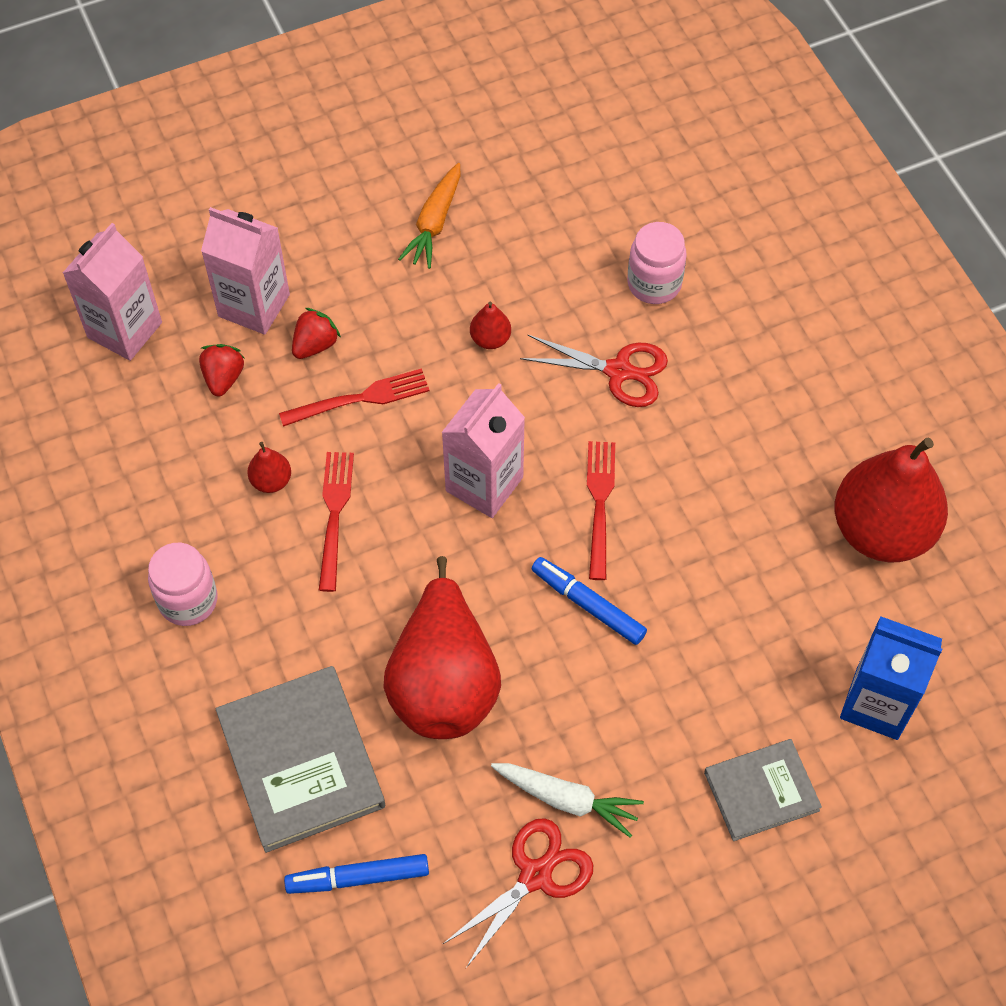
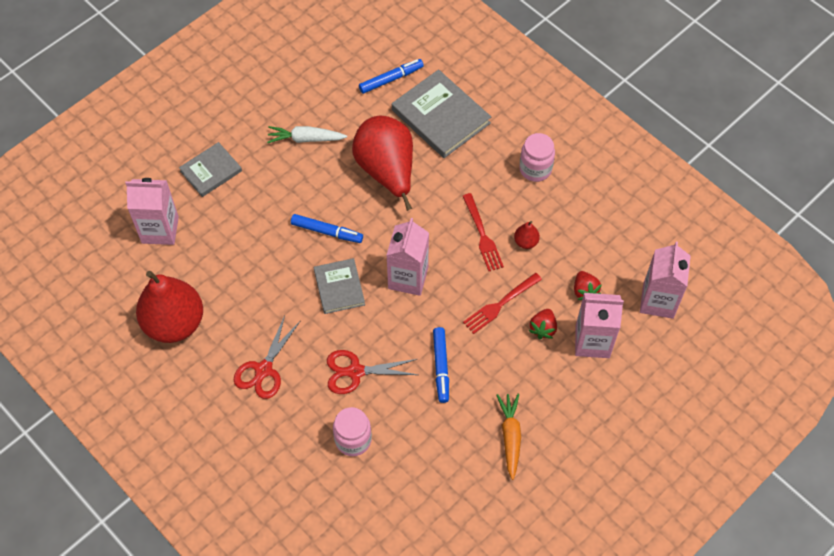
camera: 160 degrees right, 0 degrees up
(490, 339) = (441, 367): red pear -> blue marker
(535, 875) = (309, 104): red scissors -> red scissors (263, 370)
(599, 504) = (339, 287): red fork -> grey book
(877, 703) = (160, 230): blue carton -> pink carton

